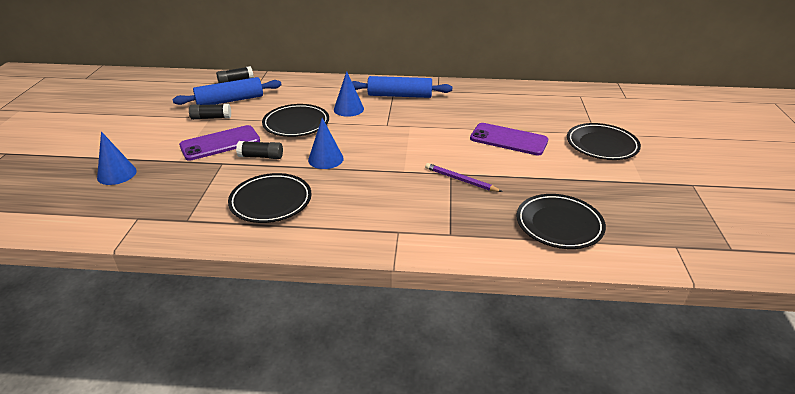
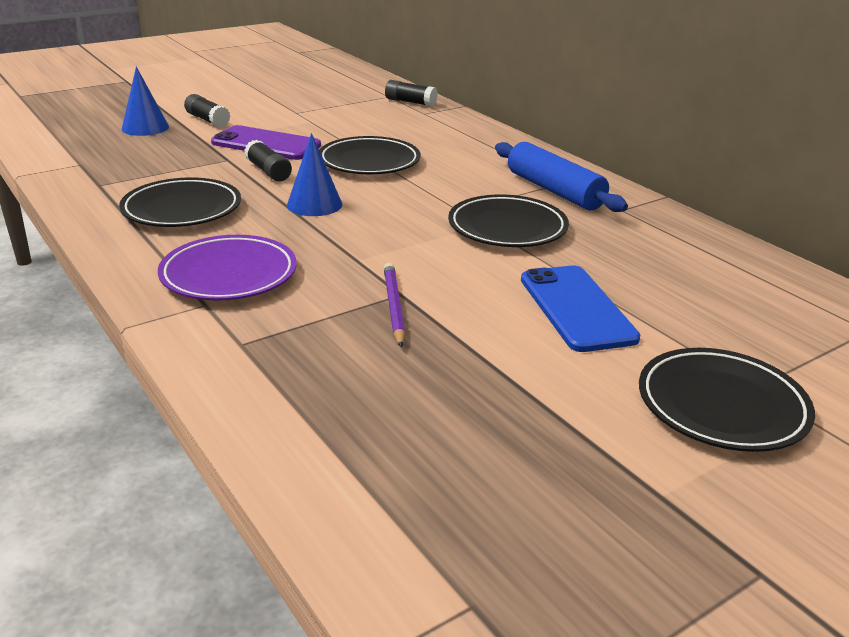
camera: 50 degrees right, 5 degrees down
(211, 118) = (312, 121): black glue stick -> black glue stick (207, 120)
(230, 100) = (363, 115): blue rolling pin -> none
(348, 109) = (457, 175): blue cone -> none
(374, 213) = (229, 275): none -> purple plate
(508, 140) = (576, 308): purple phone -> blue phone
(559, 225) = (379, 434): black plate -> black plate (507, 228)

